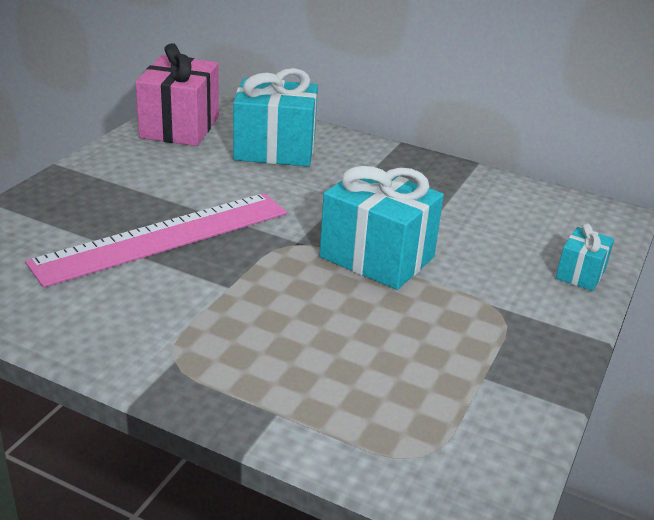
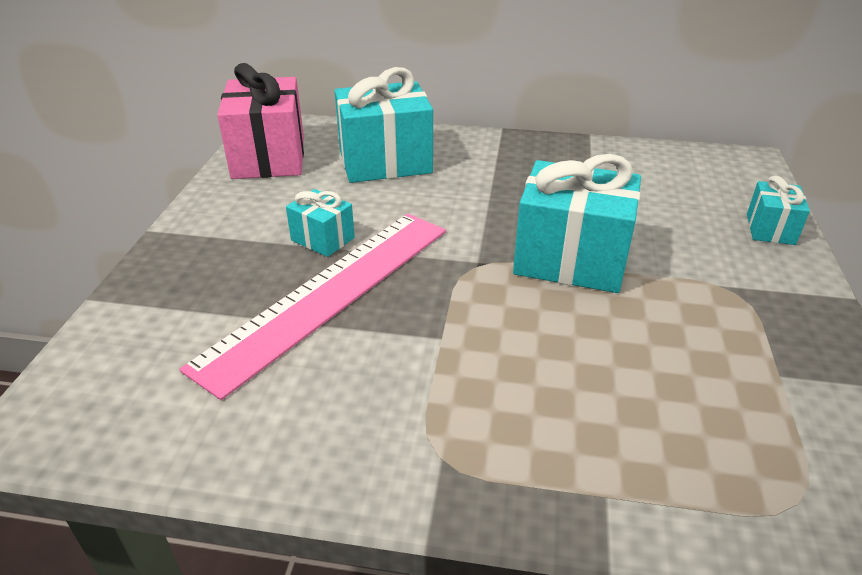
camera: 15 degrees left, 5 degrees up
(183, 198) = (322, 239): none -> turquoise gift

